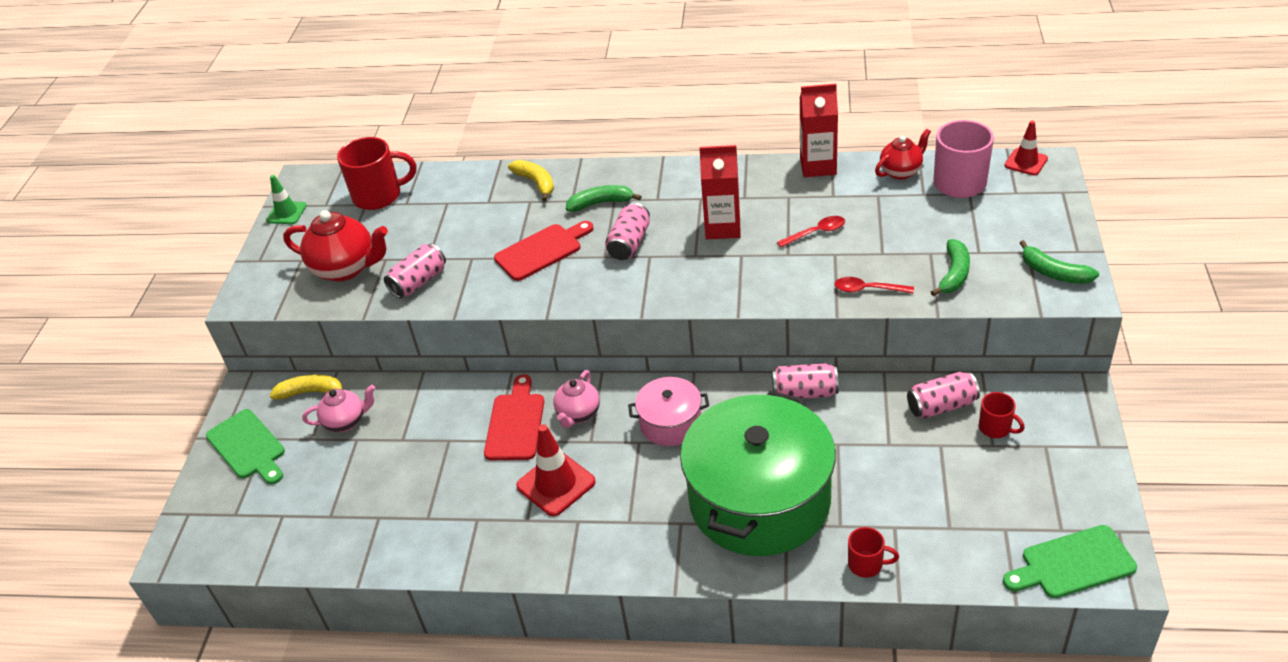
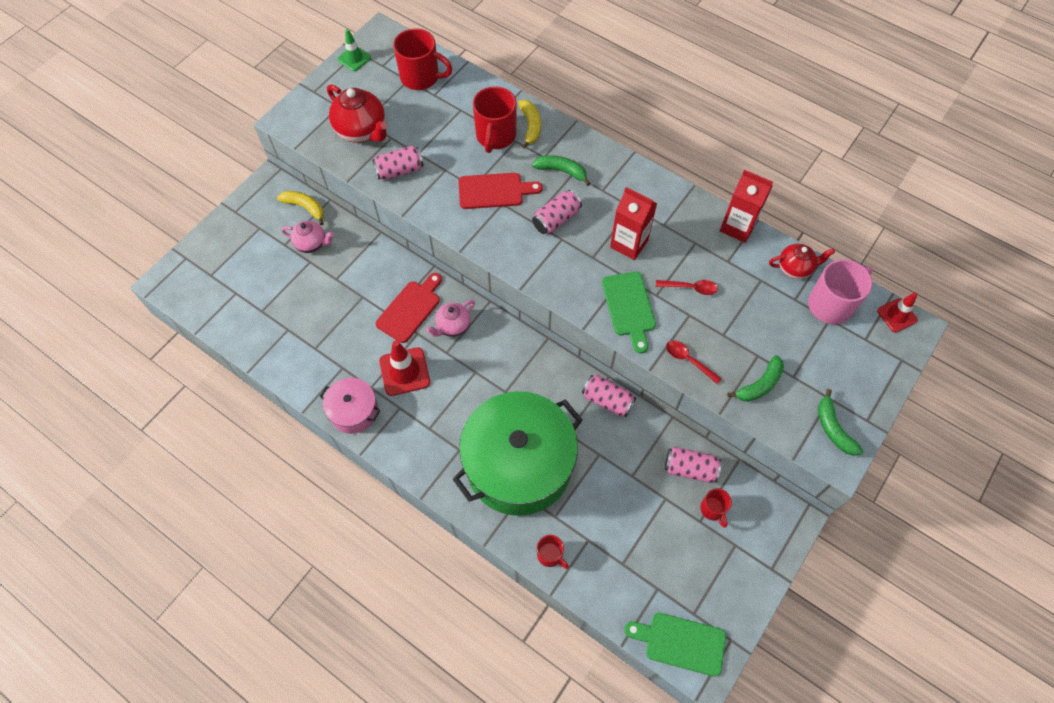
camera: 25 degrees right, 20 degrees up
(248, 447) = (245, 228): green cutting board -> green cutting board (629, 307)
(504, 207) = (495, 136): none -> red mug
(670, 423) = (505, 370): pink pot -> pink pot (354, 411)

